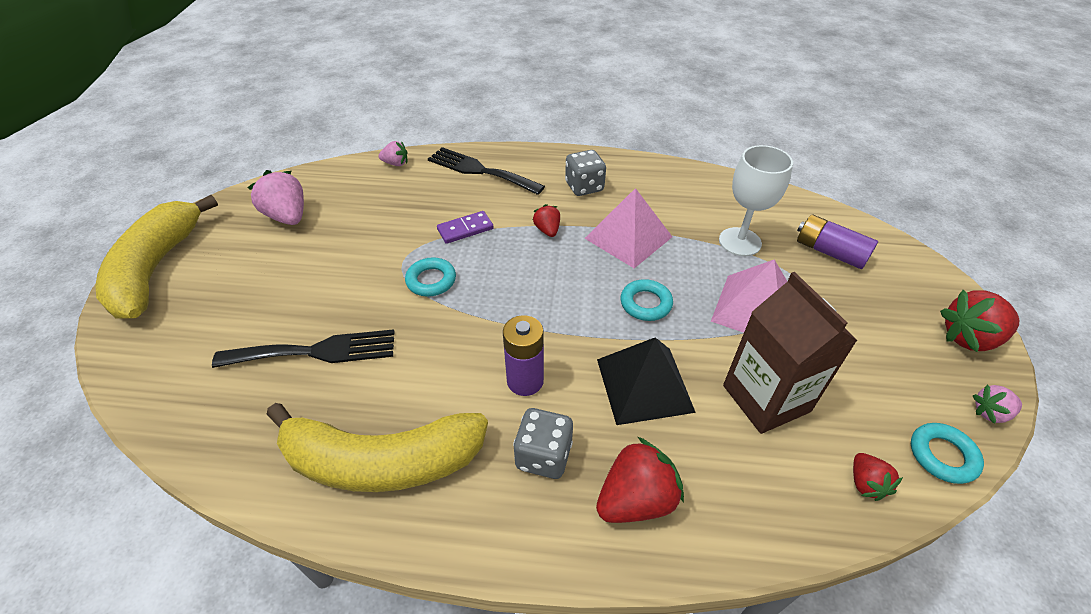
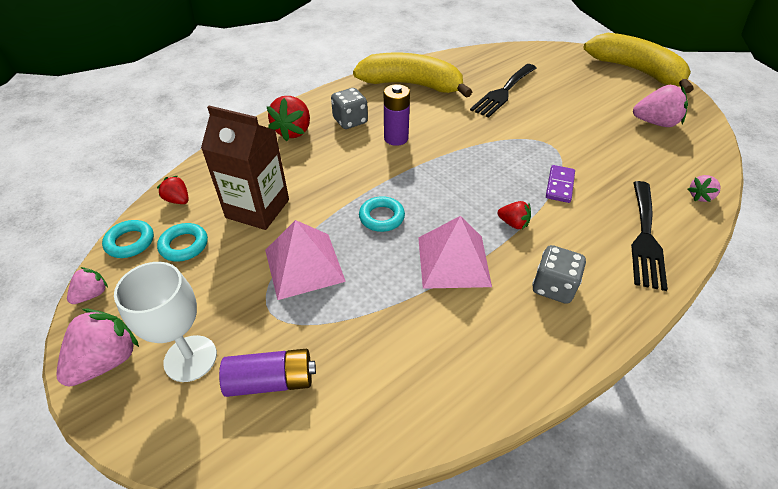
camera: 135 degrees right, 0 degrees up
(381, 461) = (411, 85): yellow banana -> yellow banana turned 60 degrees clockwise
(431, 280) = (517, 146): turquoise ring -> turquoise ring (184, 245)
(480, 170) = (645, 237): black fork -> black fork turned 120 degrees clockwise
(644, 385) = (334, 173): black pyramid -> none
(740, 242) = (363, 327): white goblet -> white goblet (190, 358)
(969, 338) = (107, 361): red strawberry -> pink strawberry

